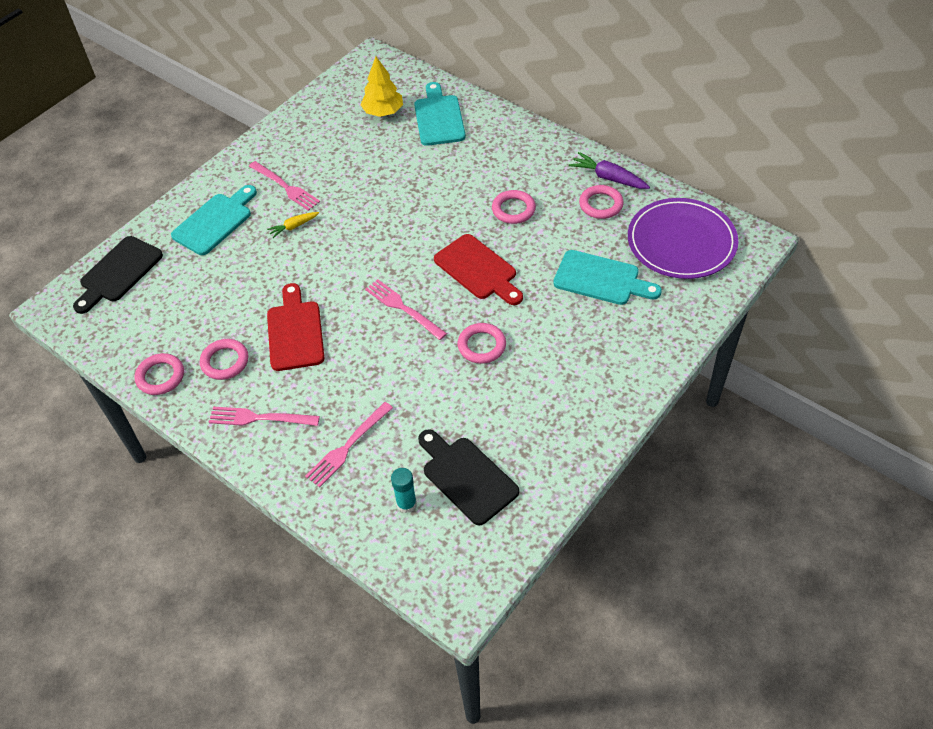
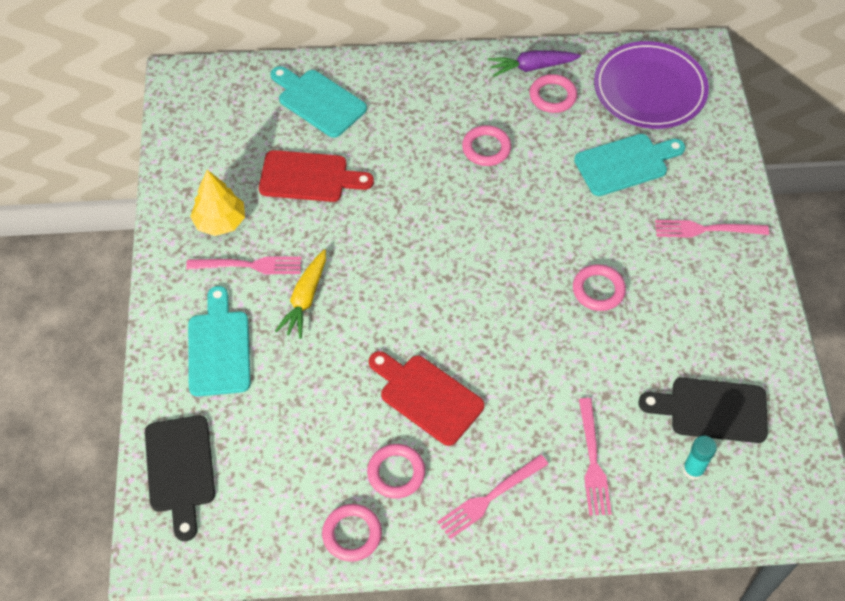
camera: 45 degrees left, 5 degrees up
(293, 227) = (305, 299): yellow carrot -> yellow carrot, size x1.60
(383, 112) = (257, 128): yellow tree -> yellow tree (220, 222)
(403, 308) = (496, 304): pink fork -> pink fork (706, 229)
(478, 270) = (519, 224): red cutting board -> red cutting board (309, 177)

